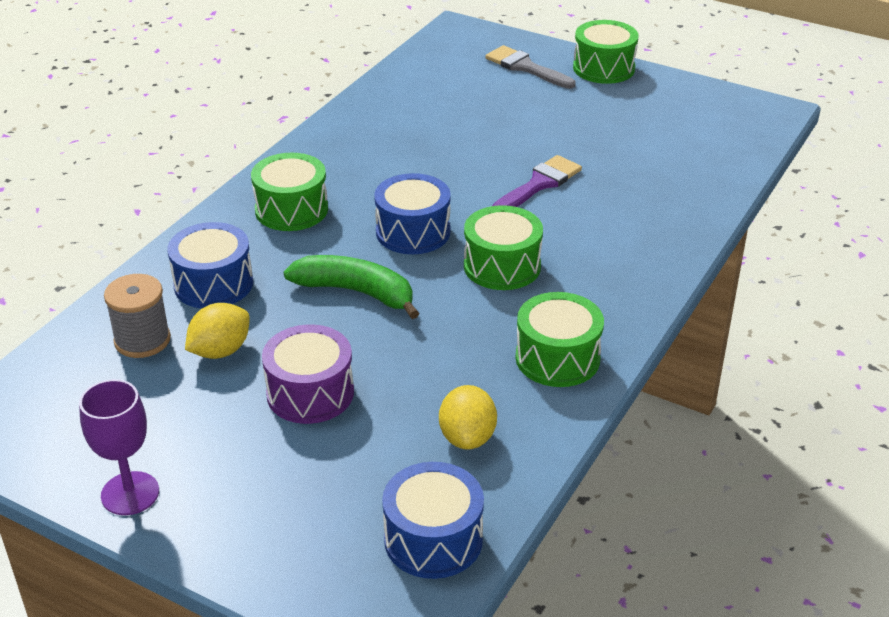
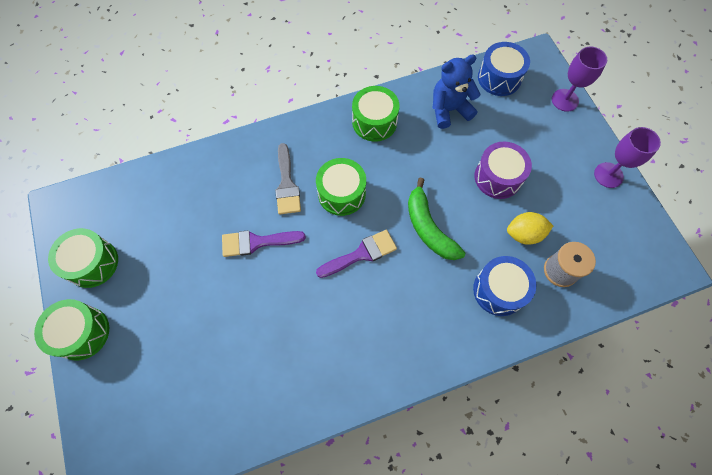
camera: 140 degrees left, 30 degrees up
(282, 574) = (565, 100): none -> purple goblet
(291, 210) = (412, 328): green drum -> green drum (92, 263)
(413, 232) = (361, 254): blue drum -> purple brush
(467, 437) = (449, 110): yellow lemon -> blue teddy bear
(525, 67) = (125, 379): grey brush -> grey brush (287, 184)

